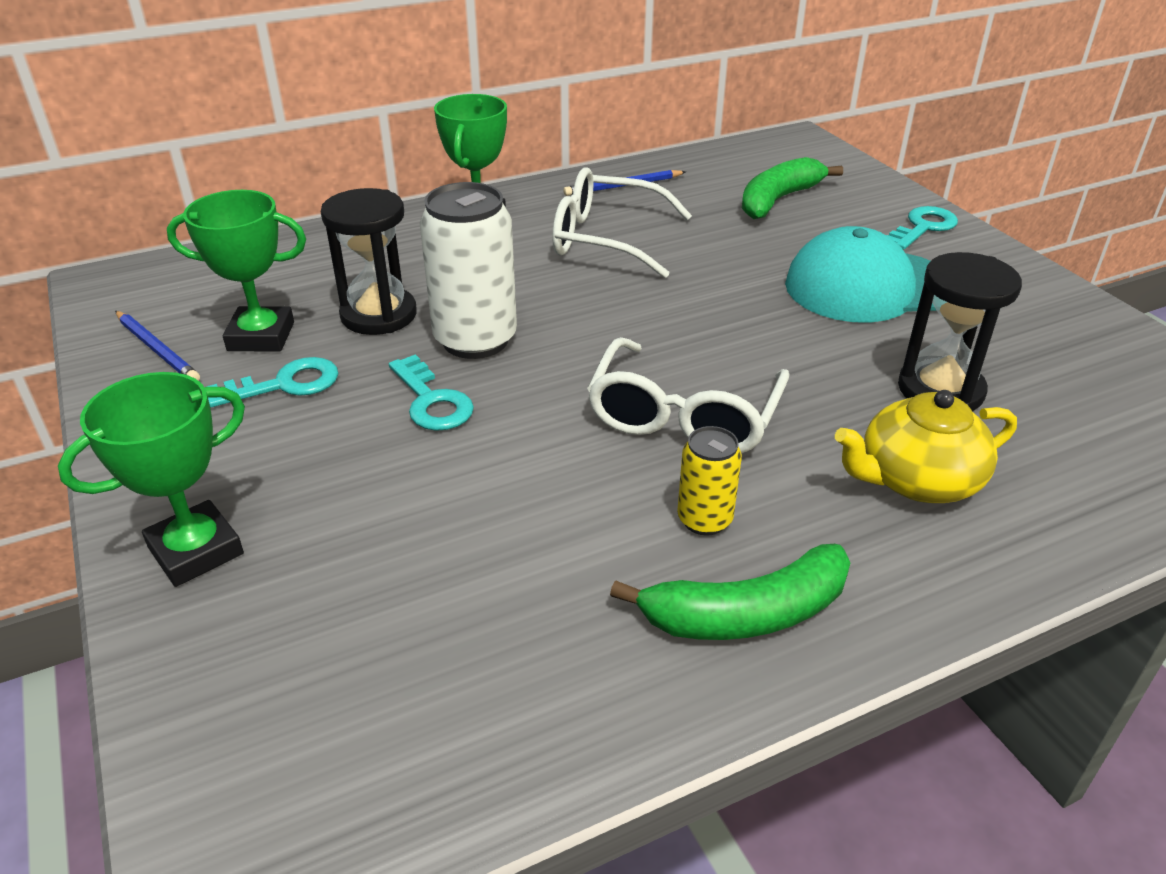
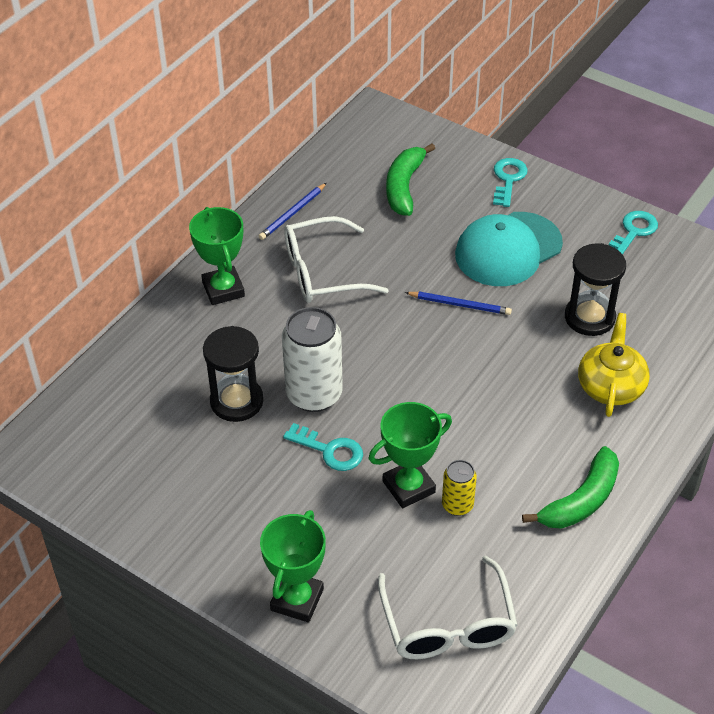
camera: 30 degrees left, 10 degrees up
(157, 349) = (125, 491): blue pencil -> blue pencil (460, 305)
(261, 336) = (180, 451): green trophy -> green trophy (408, 487)
(286, 384) = (233, 478): turquoise key -> turquoise key (633, 232)
(683, 416) = (473, 397): white glasses -> white glasses (448, 624)
(704, 520) = (528, 458): yellow can -> yellow can (457, 505)
(916, 480) = (610, 386): yellow teapot -> yellow teapot turned 150 degrees clockwise

